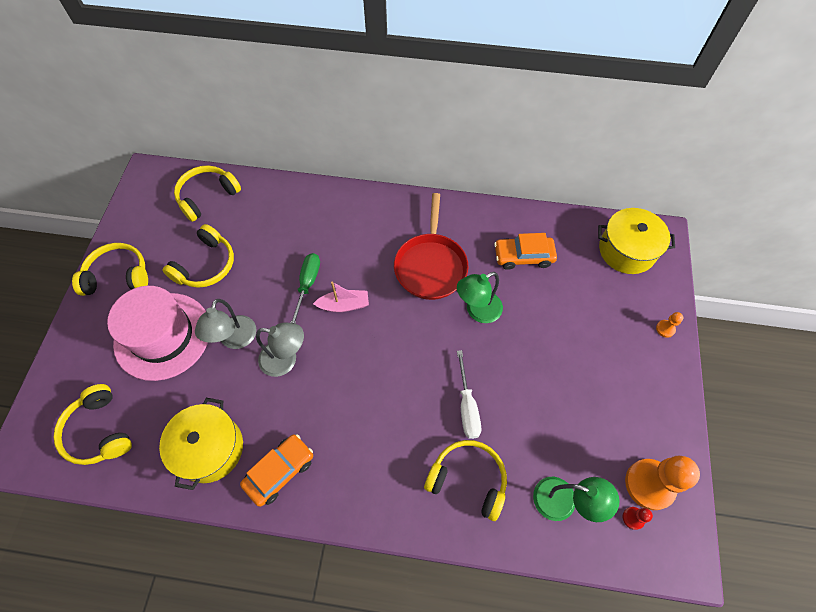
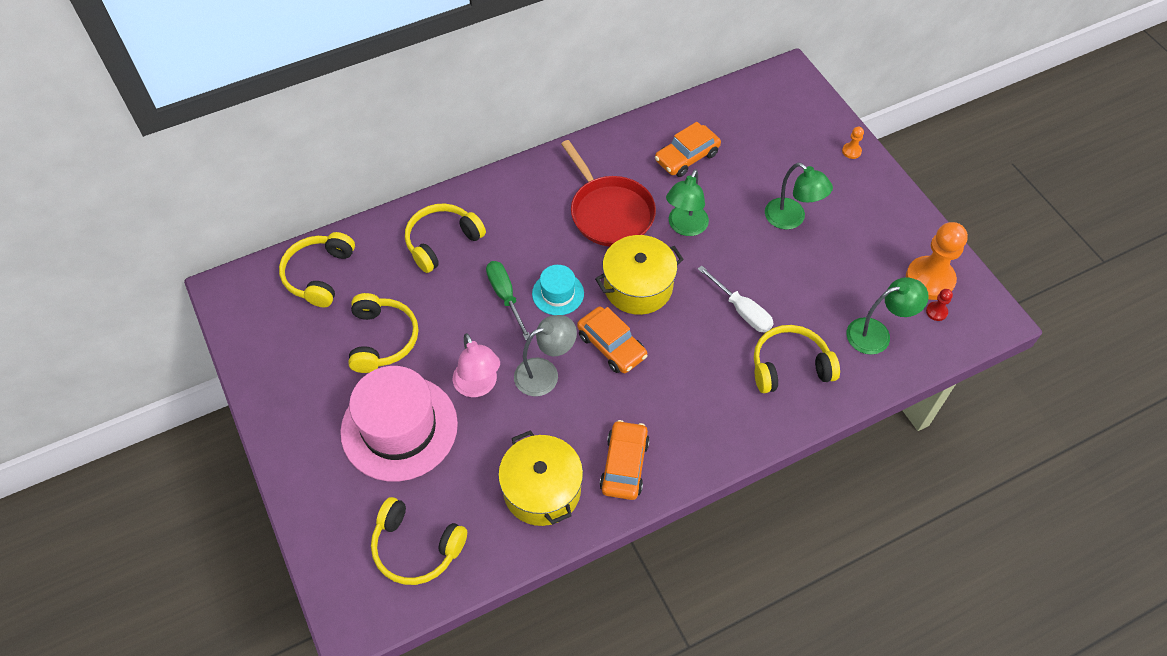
camera: 35 degrees left, 5 degrees down
(118, 276) = (294, 404): yellow headphones -> yellow headphones (442, 242)
(235, 340) = (478, 386): grey lamp -> pink lamp
(344, 305) = (558, 293): pink boat -> turquoise hat
(348, 370) = (611, 345): none -> orange car
(568, 356) = (791, 219): none -> green lamp
(626, 250) = (771, 103): yellow pot -> yellow pot (638, 286)

